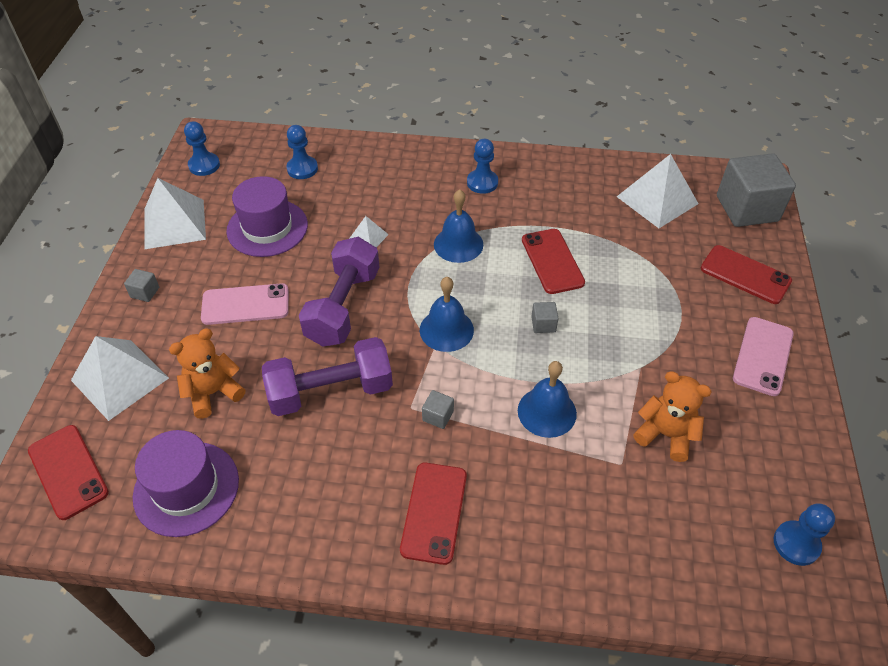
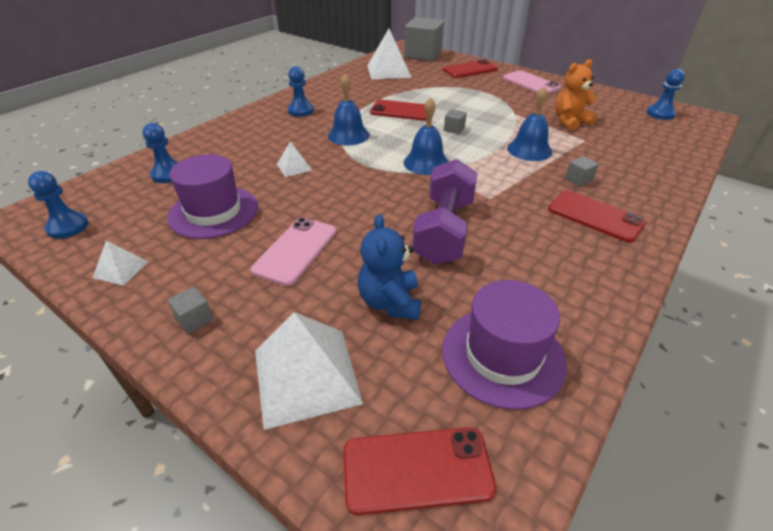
camera: 60 degrees left, 10 degrees down
(174, 224) = (121, 269): white pyramid -> white pyramid, size x0.49
(213, 393) = (390, 302): orange teddy bear -> blue teddy bear
(343, 306) = (356, 199): purple dumbbell -> none
(438, 416) = (505, 189): grey cube -> grey cube (578, 180)

